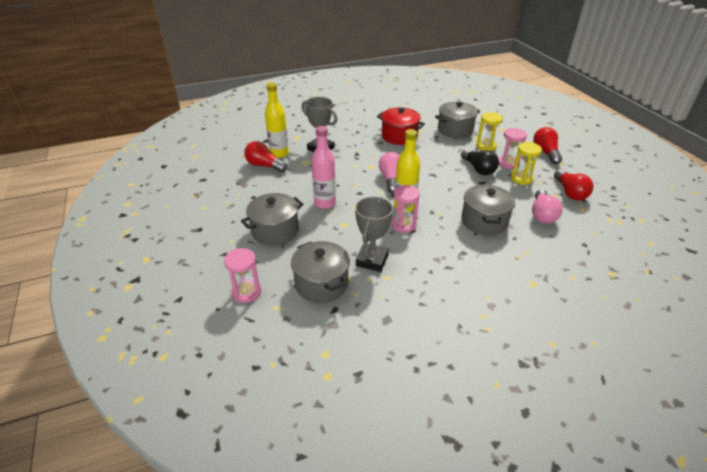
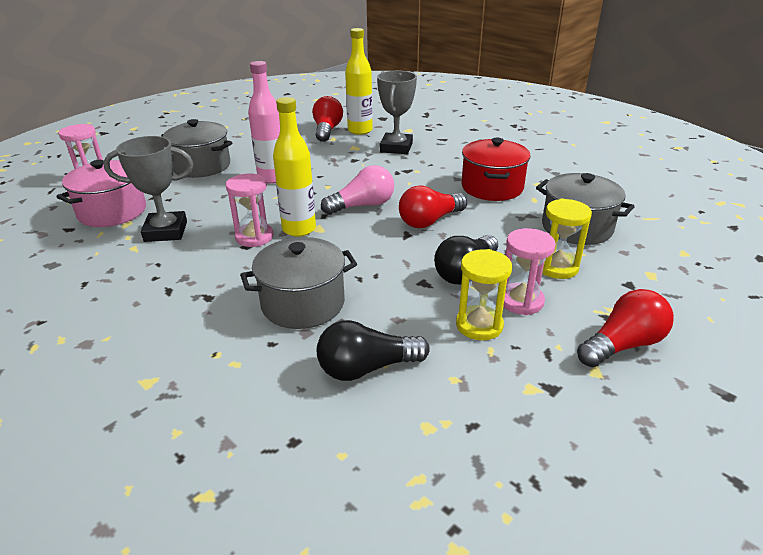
camera: 65 degrees right, 5 degrees down
(321, 284) = (112, 212): grey pot -> pink pot
(542, 215) = (367, 368): pink light bulb -> black light bulb
(570, 192) = (483, 400): red light bulb -> red light bulb (429, 221)

